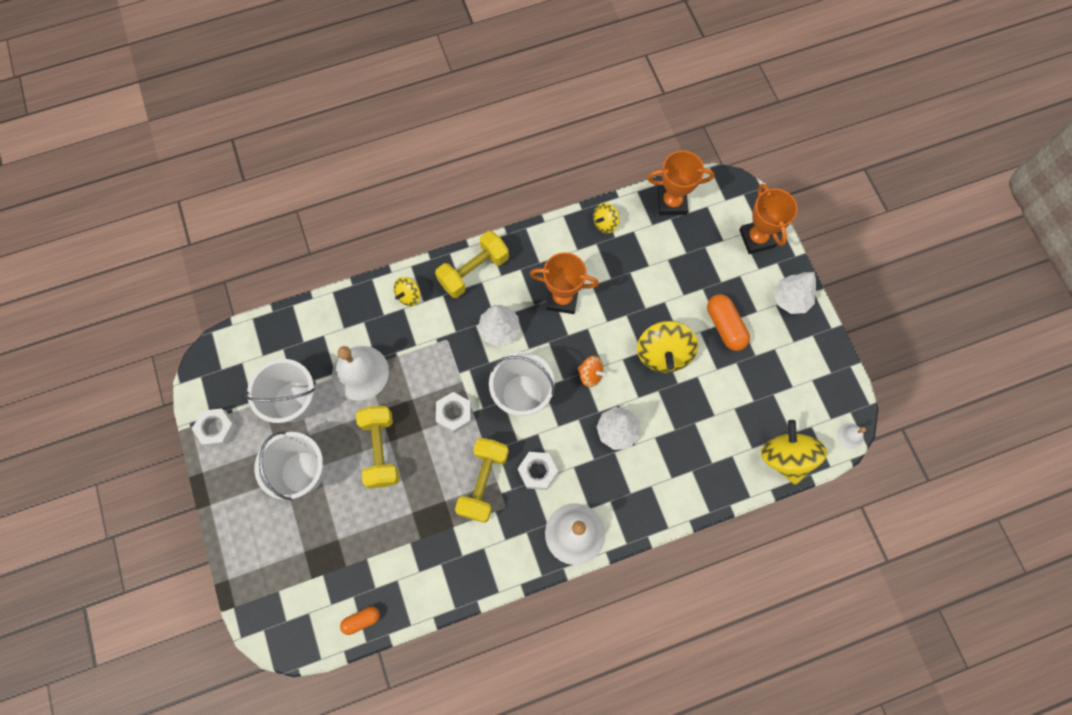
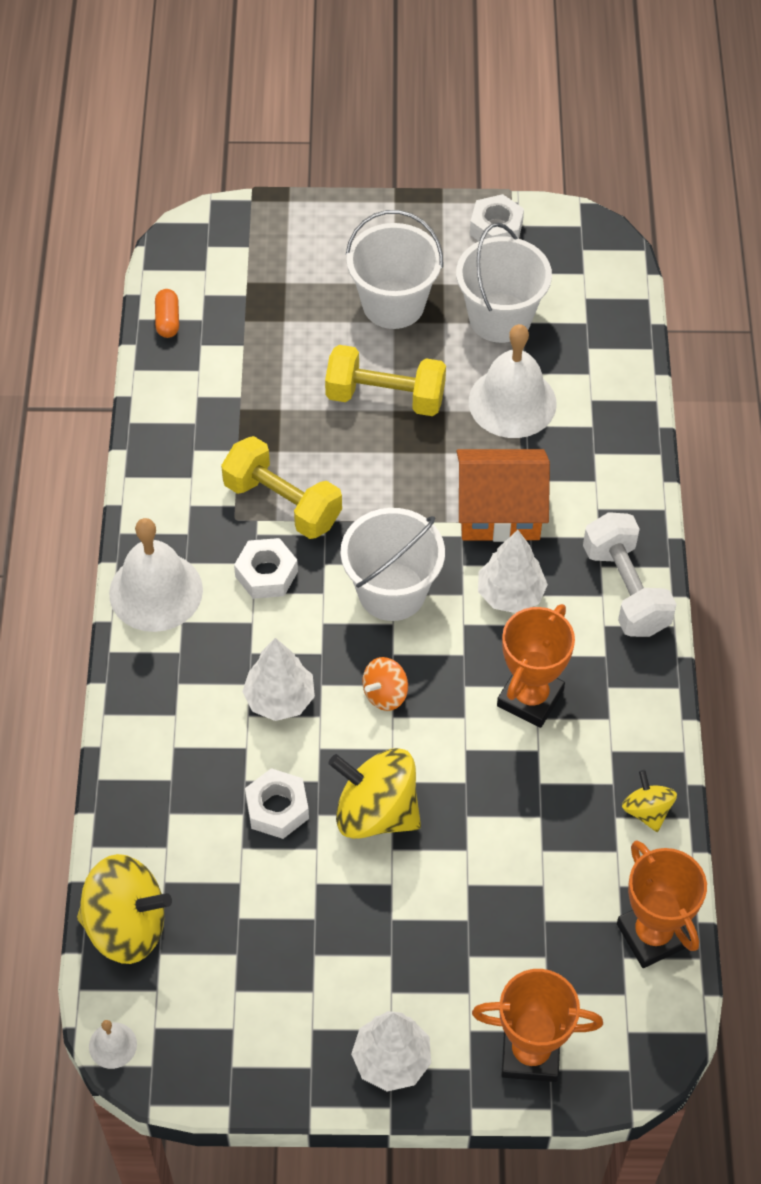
camera: 110 degrees right, 15 degrees down
(409, 296) = (614, 493): yellow spinning top -> none
(444, 354) = (499, 511): none -> orange house
(454, 414) = (400, 497): white nut -> white nut (277, 808)
(474, 271) = (625, 590): yellow dumbbell -> white dumbbell
(671, 202) = (652, 935): orange trophy -> orange trophy turned 45 degrees counterclockwise
(725, 326) = (384, 927): orange capsule -> none

